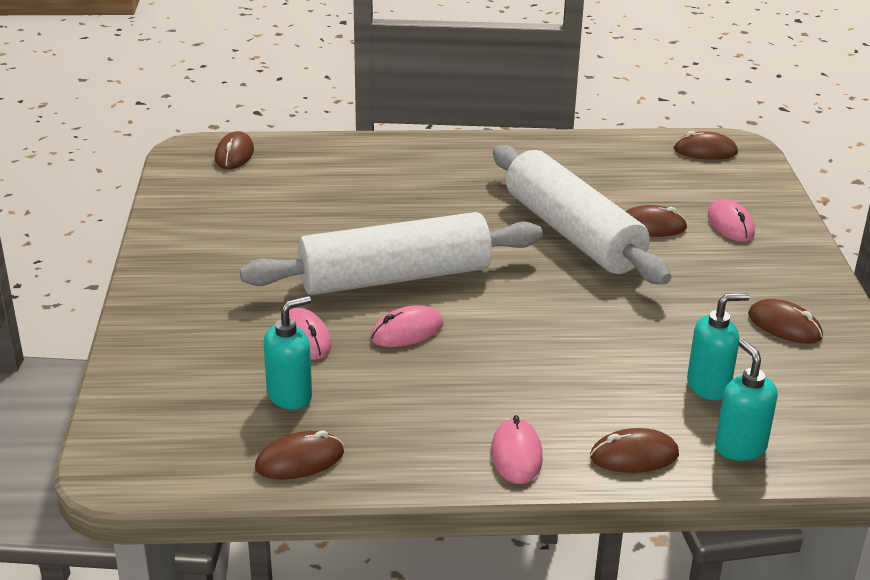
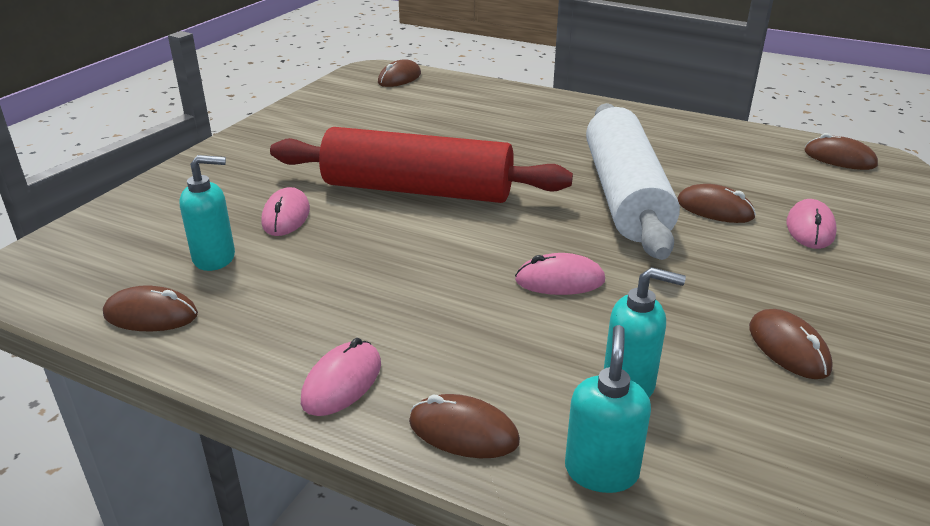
camera: 30 degrees right, 0 degrees up
(394, 278) = (417, 190): white rolling pin -> red rolling pin
(407, 331) = (375, 235): pink mouse -> pink mouse (560, 280)

